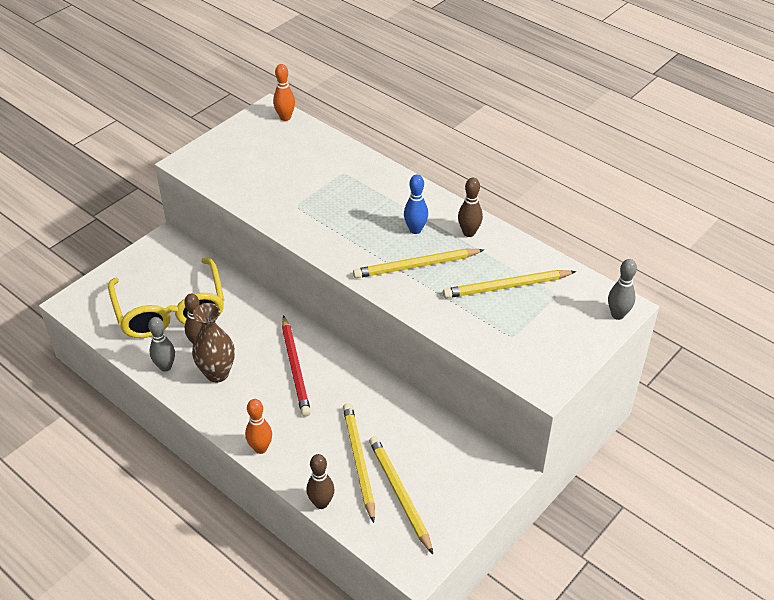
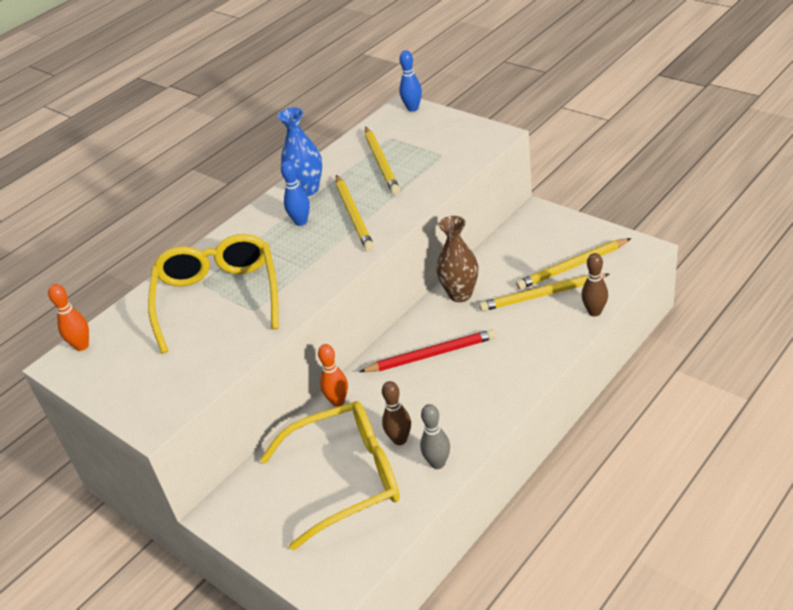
camera: 85 degrees left, 5 degrees down
(217, 373) = (444, 415): brown vase -> brown vase (460, 294)
(260, 448) = (540, 363): orange bowling pin -> orange bowling pin (338, 401)
(319, 184) = (218, 298): none -> yellow glasses
(469, 233) = (307, 189): brown bowling pin -> blue vase
(617, 315) = (413, 108): grey bowling pin -> blue bowling pin

